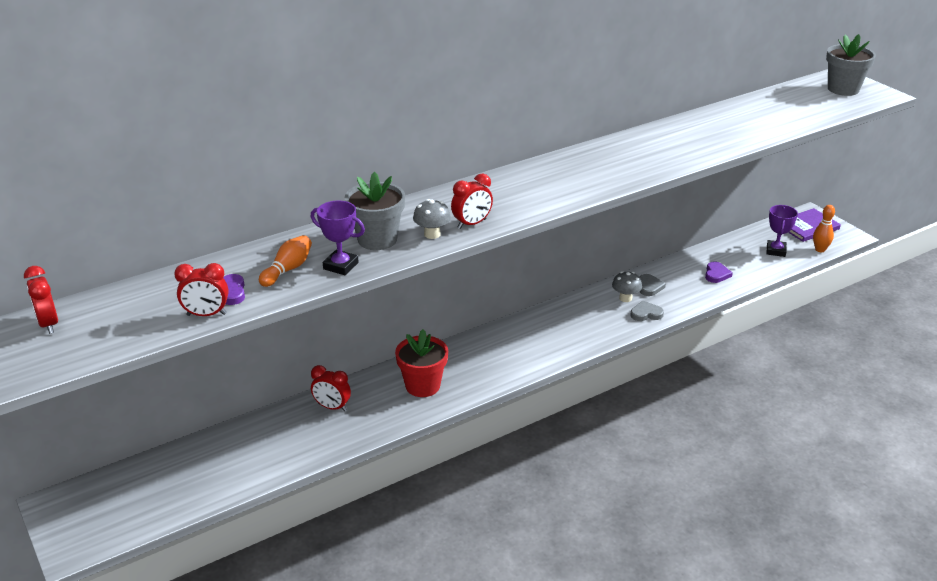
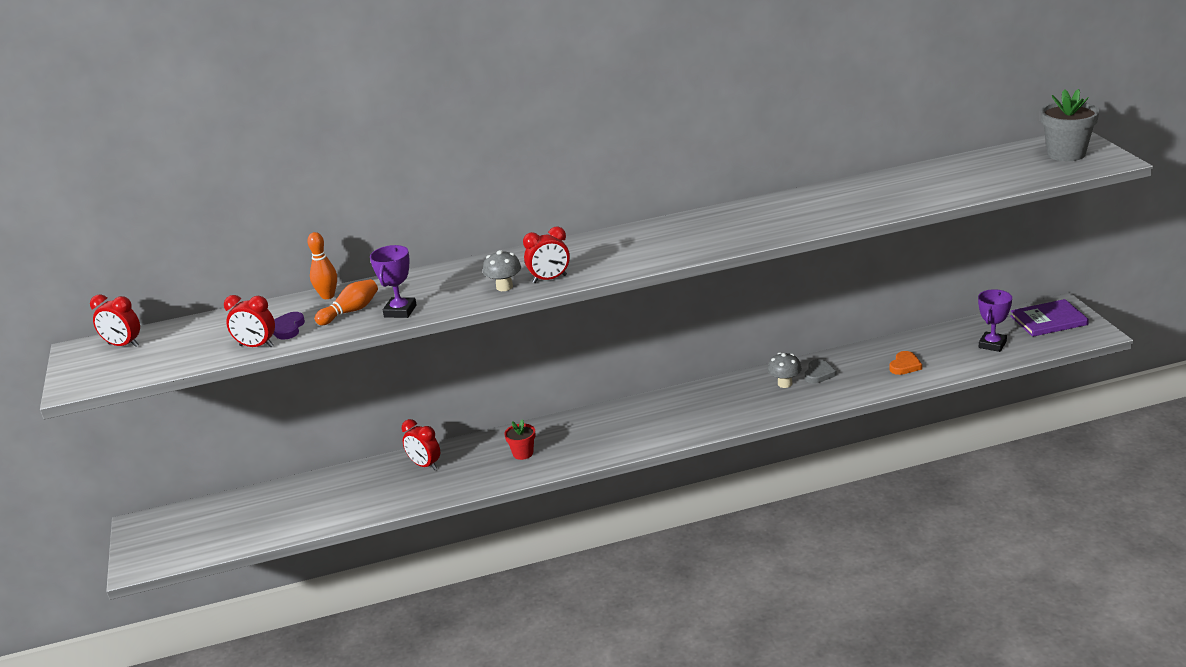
camera: 20 degrees right, 5 degrees down
(48, 324) = (123, 345): red clock -> red clock turned 60 degrees counterclockwise
(341, 266) = (400, 311): purple trophy -> purple trophy turned 60 degrees clockwise
(377, 239) = (449, 289): grey flower pot -> none
(422, 386) = (523, 453): red flower pot -> red flower pot, size x0.56
(646, 314) = (799, 401): grey heart -> none
(716, 274) = (905, 365): purple heart -> orange heart
(820, 249) = (1049, 346): orange bowling pin -> orange bowling pin (328, 296)

